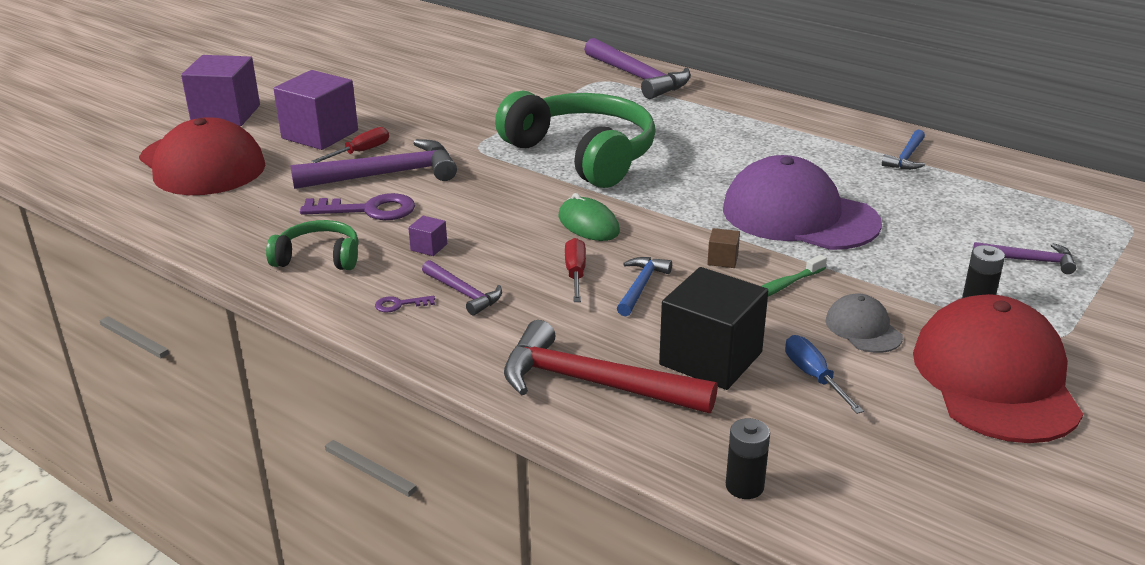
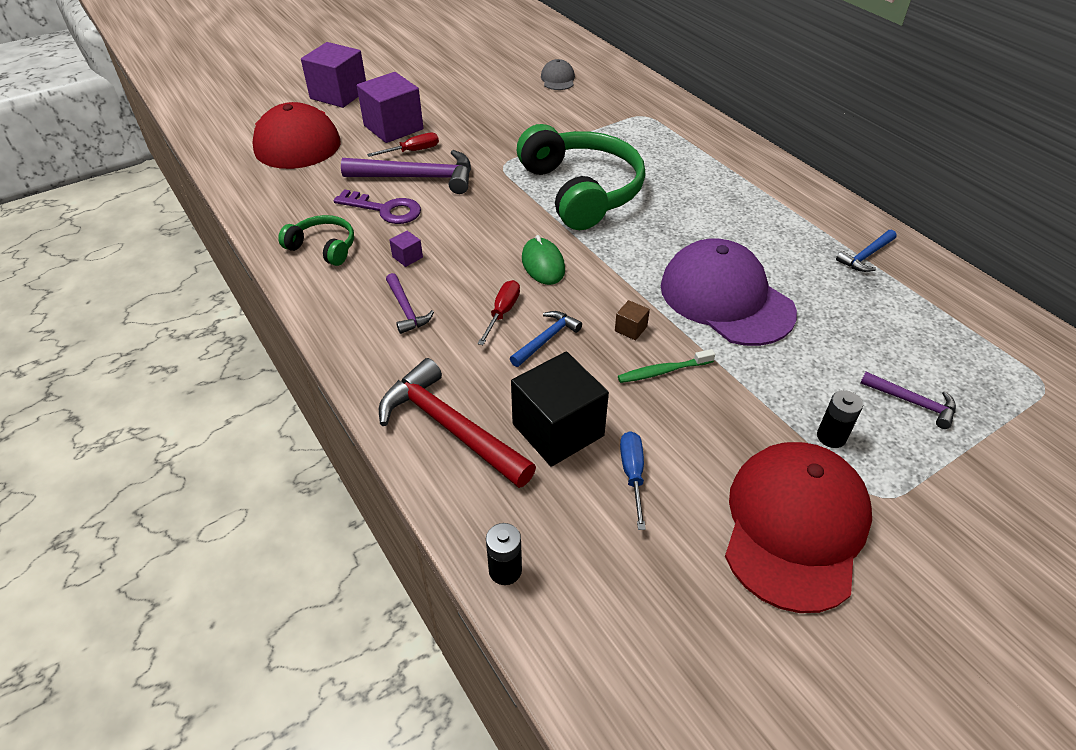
camera: 20 degrees right, 15 degrees up
(400, 304) = (354, 308): purple key -> none
(638, 77) = (676, 118): purple hammer -> none
(863, 328) = (707, 436): grey cap -> grey cap (558, 79)

